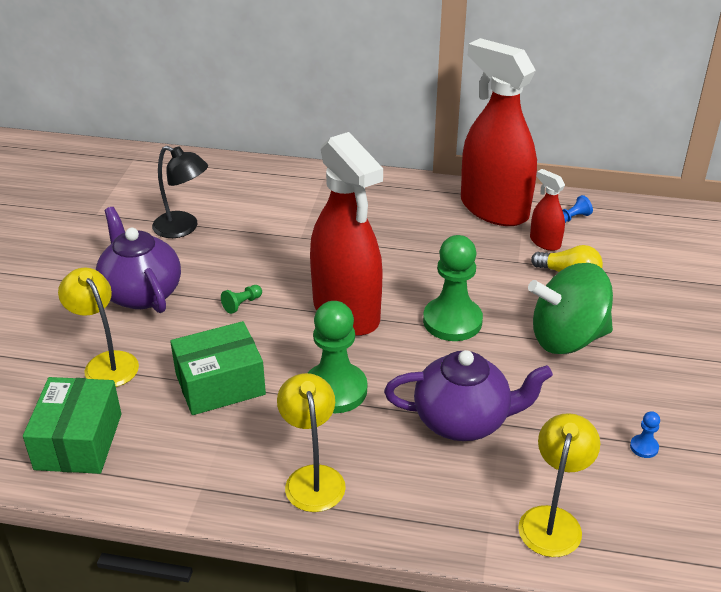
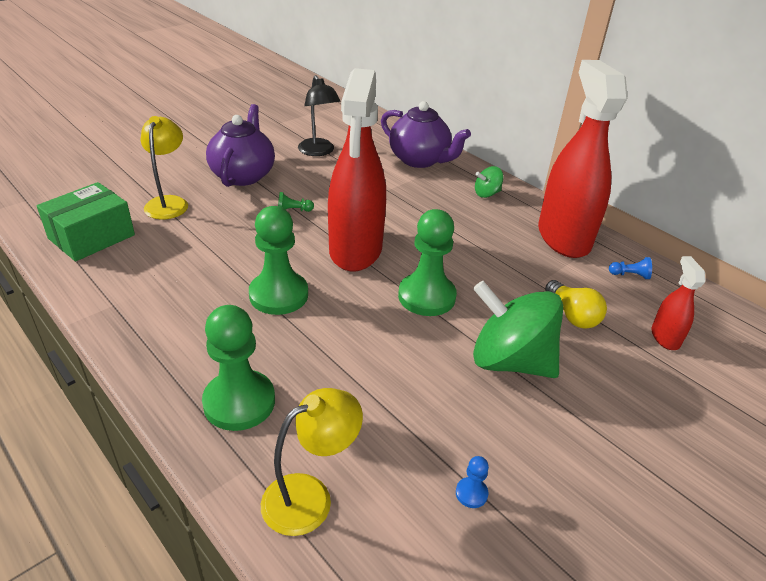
camera: 35 degrees right, 0 degrees up
(220, 384) = (213, 250): green box -> none
(312, 478) = (184, 342): yellow lamp -> none
(390, 197) = (486, 194): none -> green spinning top
(420, 493) = (239, 402): none -> green pawn
(463, 421) = (341, 371): purple teapot -> purple teapot (419, 160)
(545, 242) = (580, 280): red spray bottle -> red spray bottle (665, 337)

